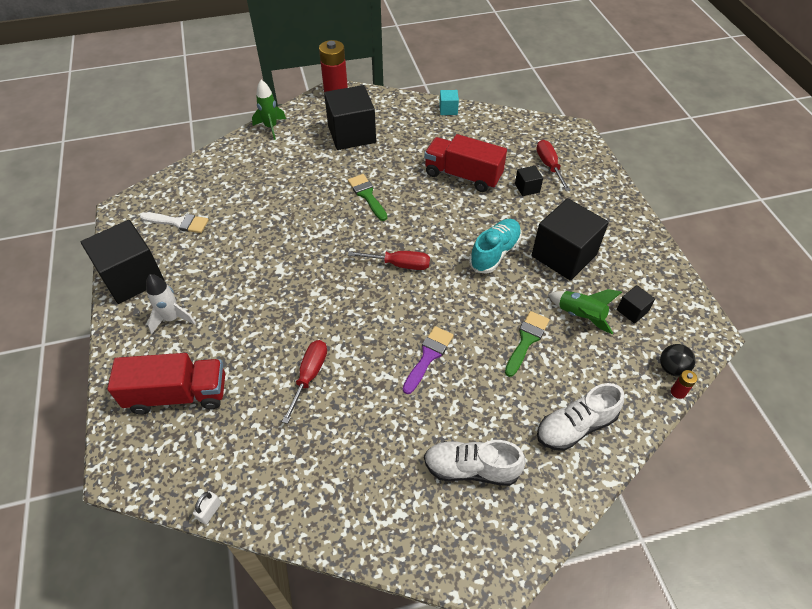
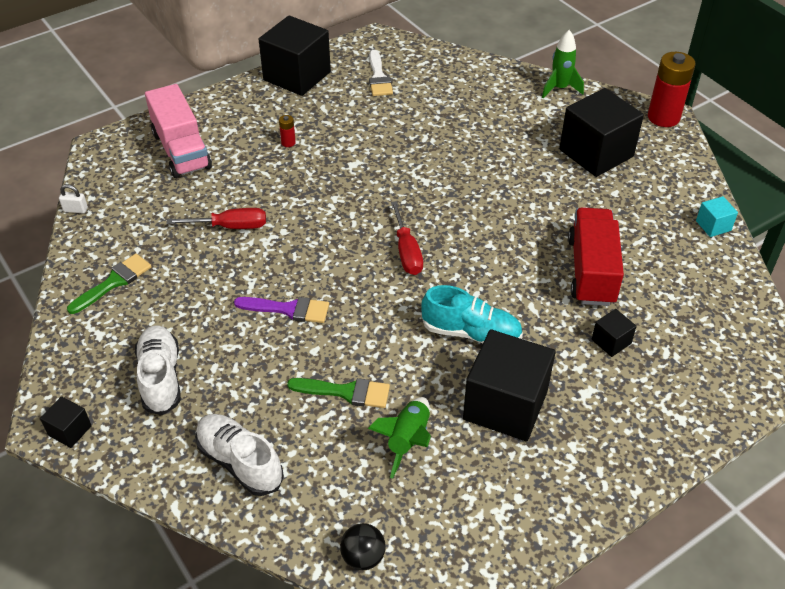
camera: 70 degrees right, 5 degrees down
(172, 318) = (261, 117): white rocket -> none
(178, 394) = (181, 150): red truck -> pink truck
(367, 195) = (500, 195): green brush -> green brush (114, 282)
(549, 166) = (673, 358): red screwdriver -> none
(632, 311) = (443, 498): black cube -> black cube (70, 430)
(678, 392) = (326, 568): red battery -> red battery (288, 143)

